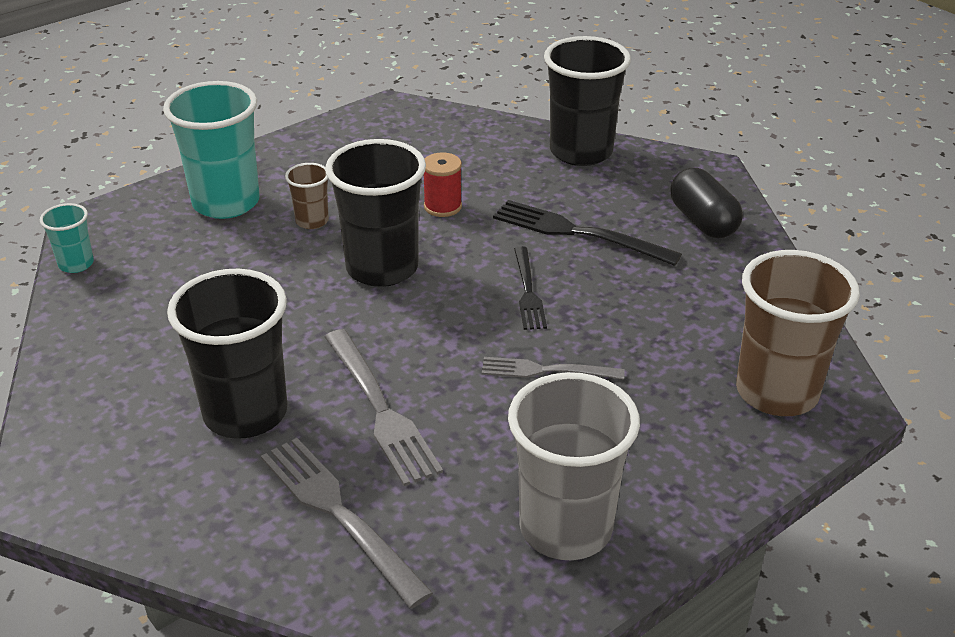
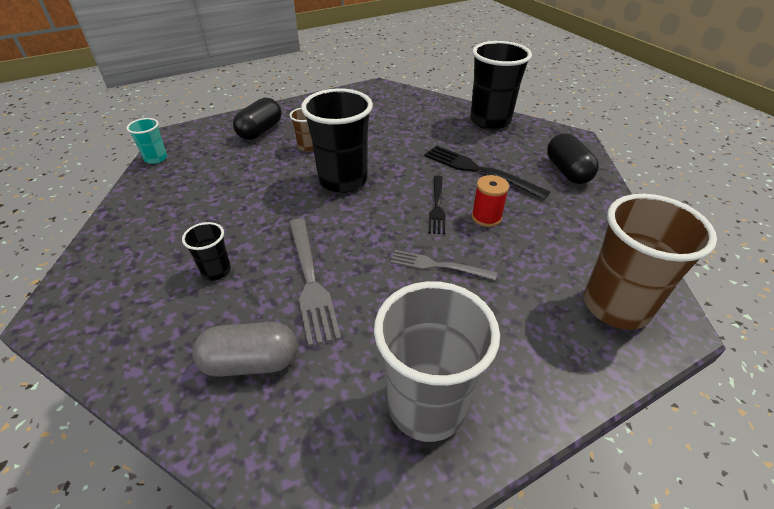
camera: 10 degrees right, 5 degrees up
(226, 203) = (260, 131): turquoise cup -> black capsule
(245, 413) = (216, 271): black cup -> black cup, size x0.48
(337, 513) = (251, 362): grey fork -> grey capsule
(442, 206) = (393, 146): red spool -> red spool (486, 217)

